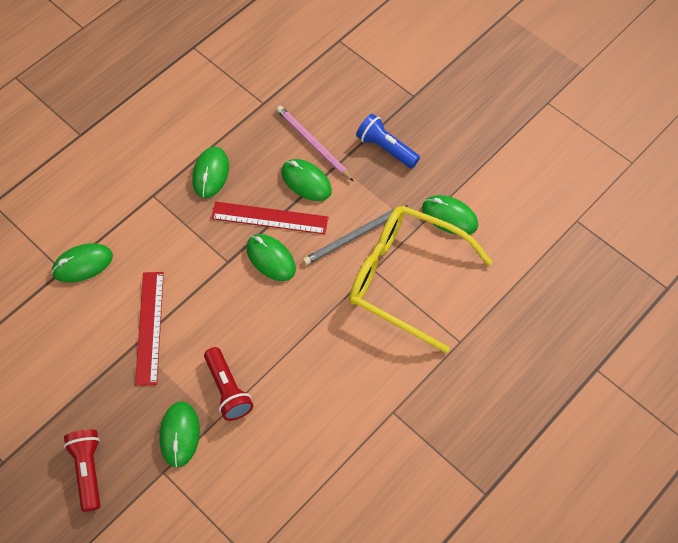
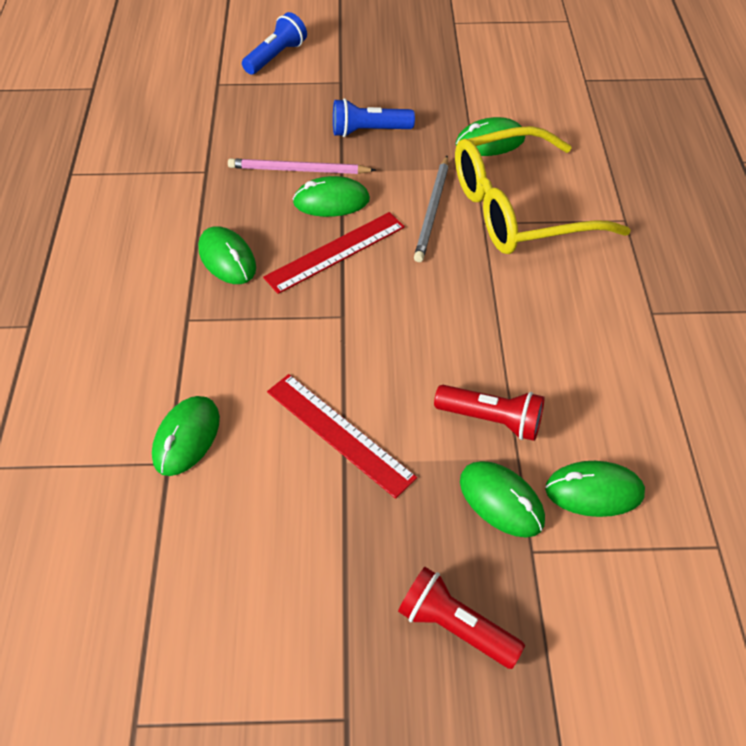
camera: 45 degrees left, 10 degrees down
(271, 259) = (381, 282): green mouse -> green mouse (594, 491)
(397, 44) = (276, 57): none -> blue flashlight

